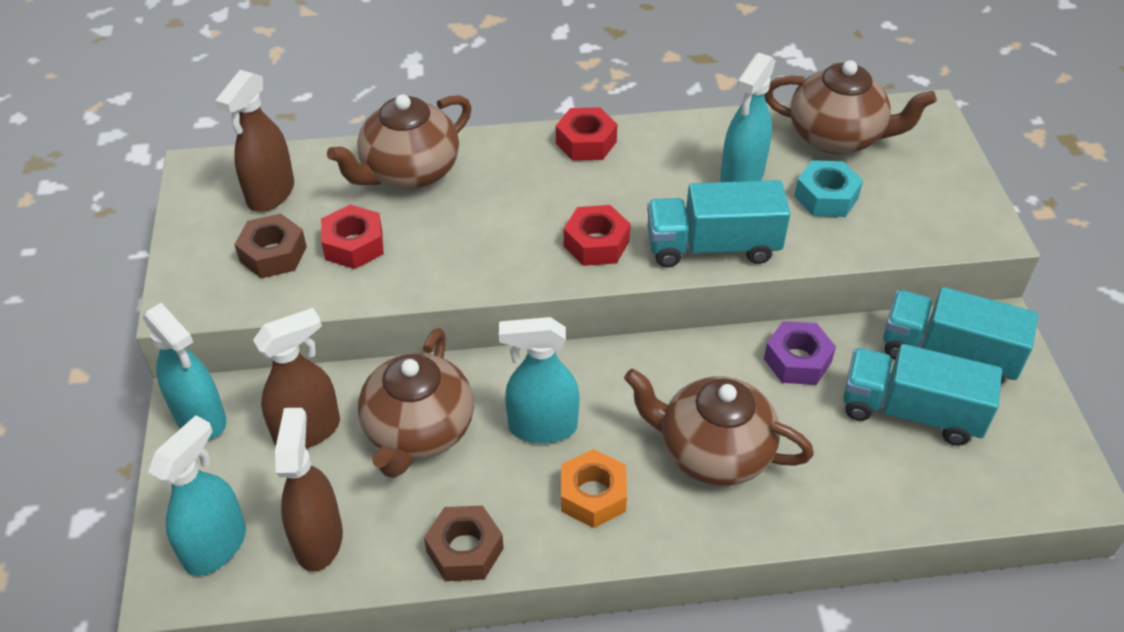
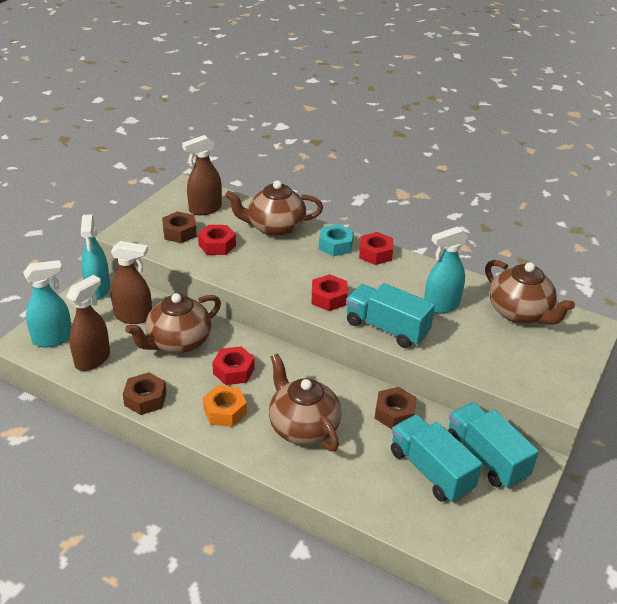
camera: 35 degrees right, 10 degrees down
(542, 427) = (234, 371): turquoise spray bottle -> red nut
(797, 360) = (394, 413): purple nut -> brown nut
(826, 197) = (478, 337): turquoise nut -> turquoise nut (335, 245)

